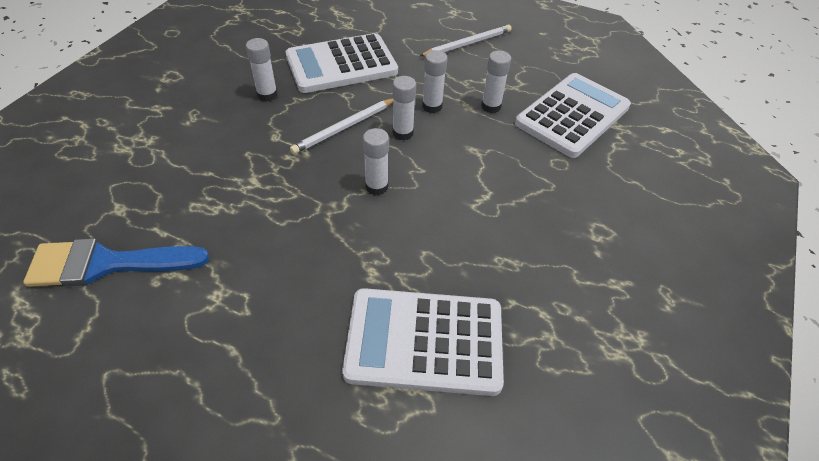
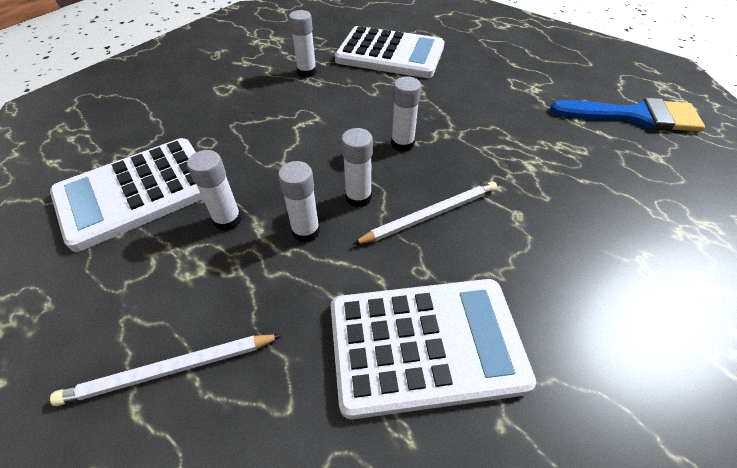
camera: 165 degrees left, 0 degrees up
(267, 95) = (545, 289): white glue stick -> white glue stick (307, 72)

